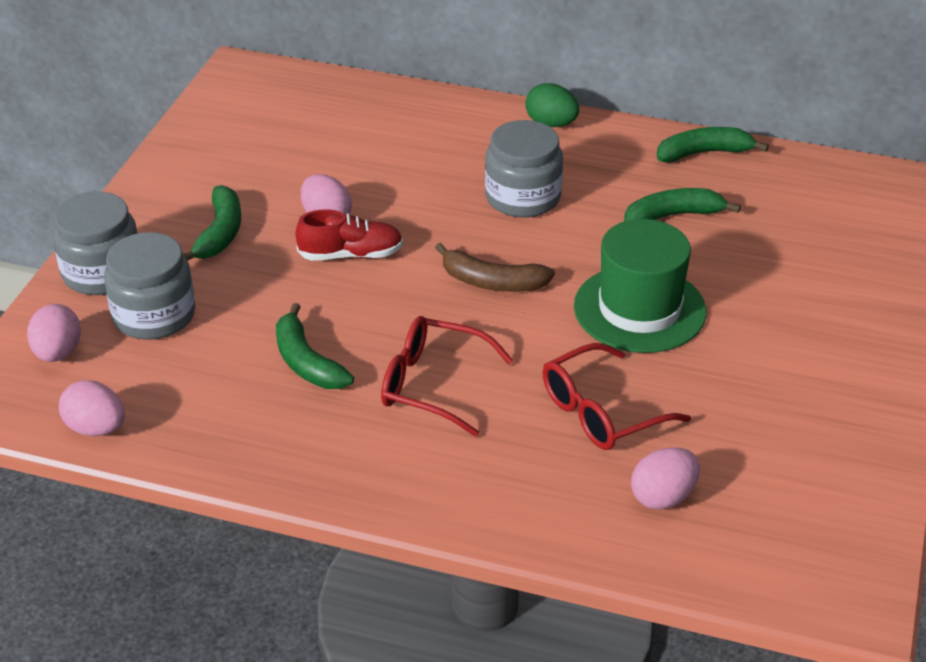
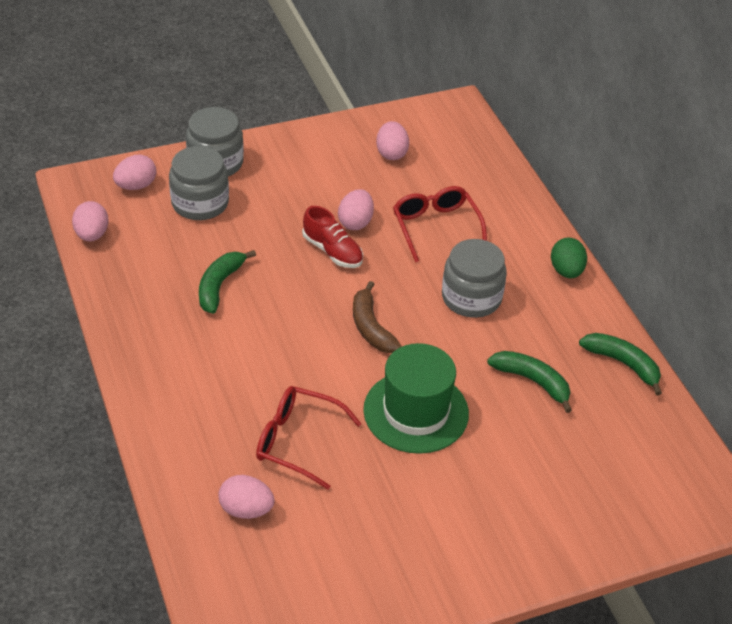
camera: 50 degrees right, 5 degrees up
(220, 233) = (295, 187): green banana -> none
(253, 144) = (391, 153): none -> pink egg
(432, 385) = (250, 350): red glasses -> red glasses (435, 227)

